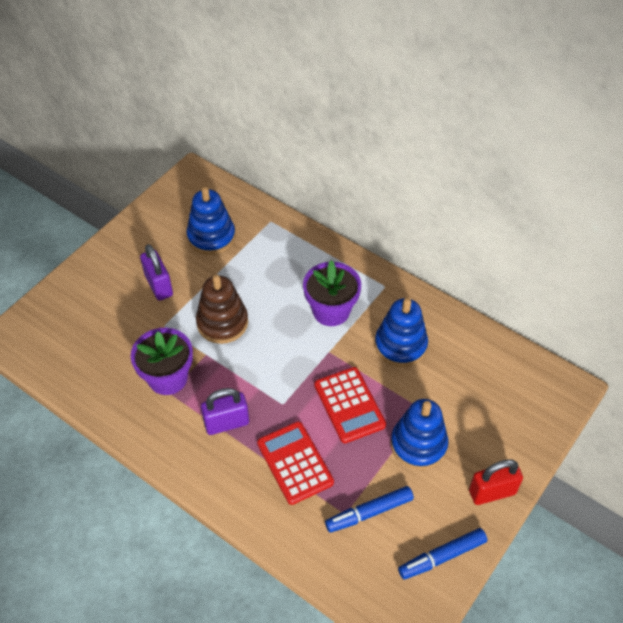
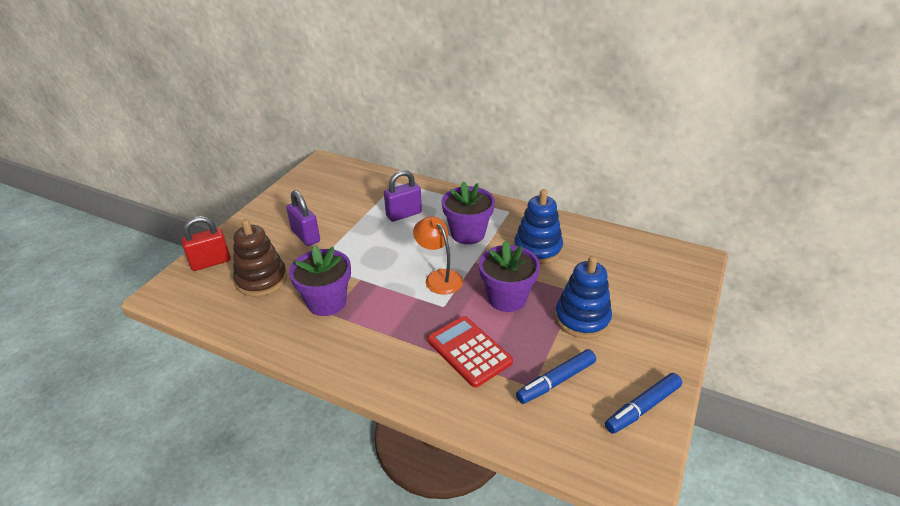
camera: 10 degrees left, 15 degrees down
(211, 237) = (347, 198): blue stacking toy -> none
(222, 322) = (371, 254): brown stacking toy -> brown stacking toy (261, 279)
(226, 423) = (392, 329): purple padlock -> purple padlock (404, 214)
(287, 365) = (439, 277): none -> orange lamp
(349, 405) = (507, 298): red calculator -> purple flower pot
(492, 492) = (666, 345): red padlock -> red padlock (211, 262)

